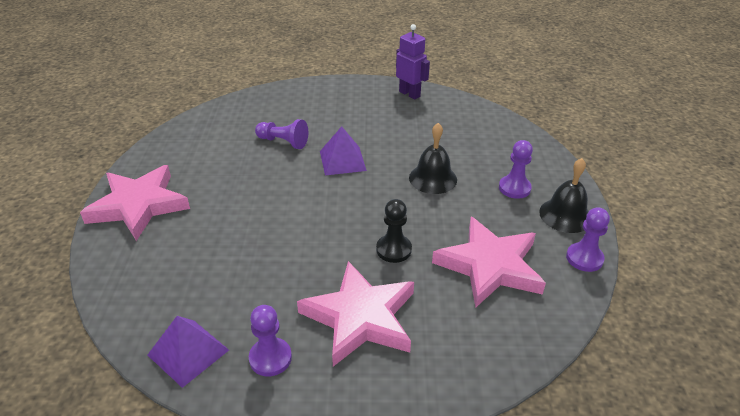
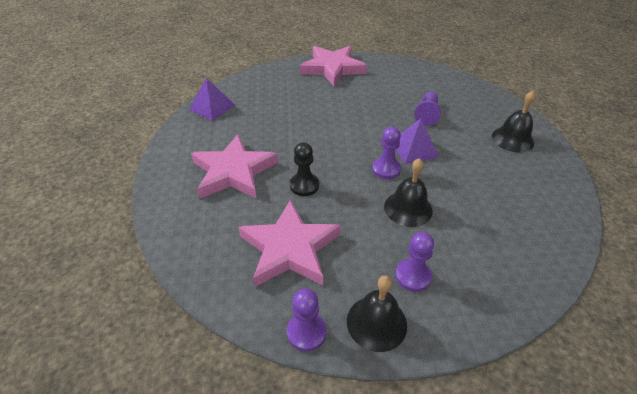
camera: 85 degrees right, 5 degrees up
(270, 358) = (204, 137): purple pawn -> purple pawn (386, 169)
(340, 100) = (512, 139): none -> black bell
(409, 94) = (558, 187): purple robot -> none

